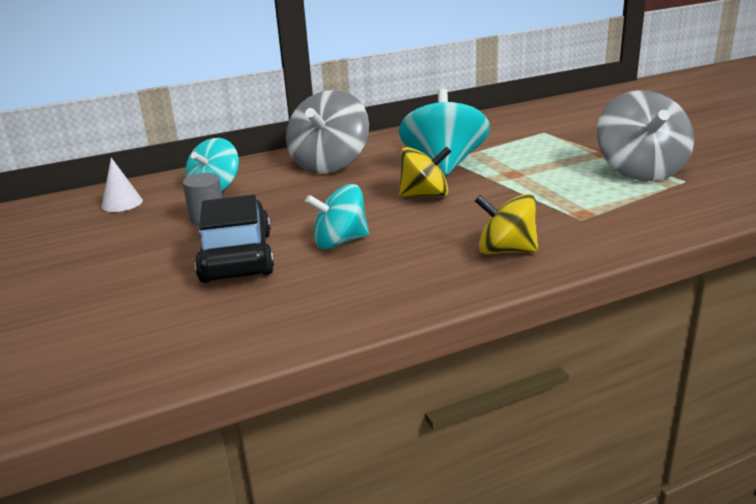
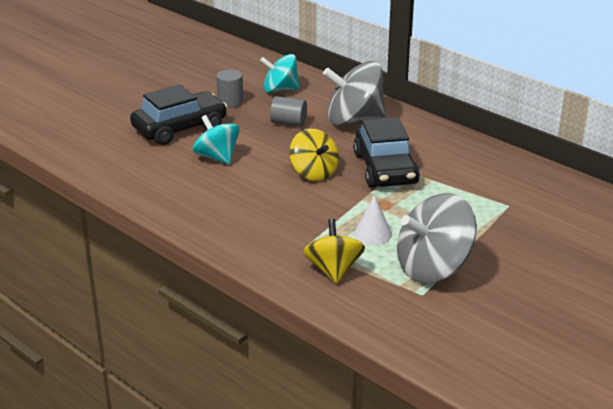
camera: 65 degrees right, 5 degrees up
(122, 203) = (237, 67): white cone -> white cone (373, 234)
(299, 193) = (288, 123): none -> grey cylinder
(444, 164) = (385, 169): turquoise spinning top -> black car
(506, 251) = (232, 222): yellow spinning top -> yellow spinning top (333, 270)

